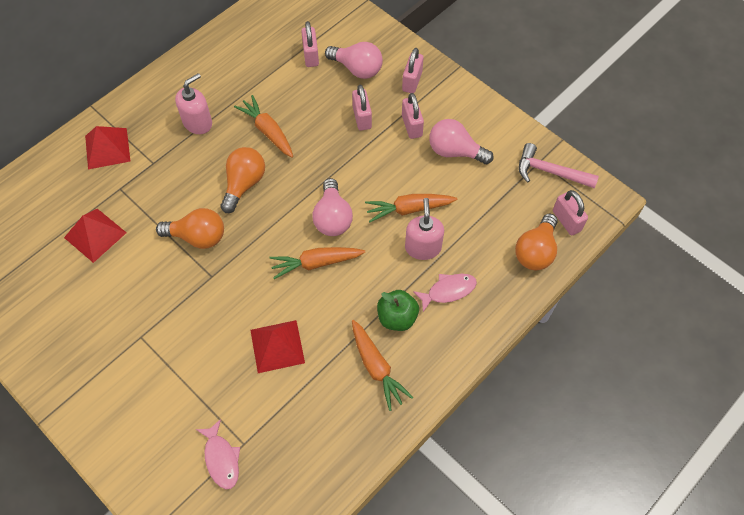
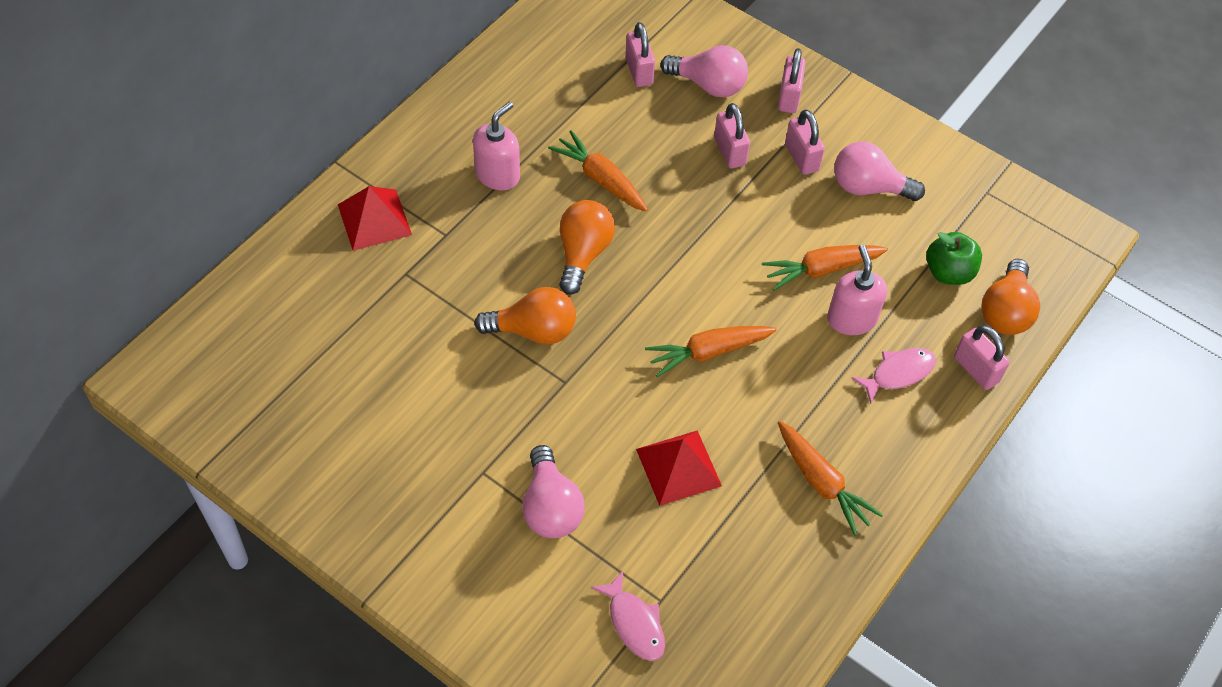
camera: 10 degrees left, 5 degrees down
(95, 235) = (384, 340): red pyramid -> none
(332, 218) = (718, 289): pink light bulb -> pink light bulb (550, 507)
(397, 317) = (836, 415): green apple -> green apple (948, 272)
(550, 172) = (1003, 205): pink hammer -> none
(566, 221) = (1039, 268): pink padlock -> pink padlock (976, 369)

